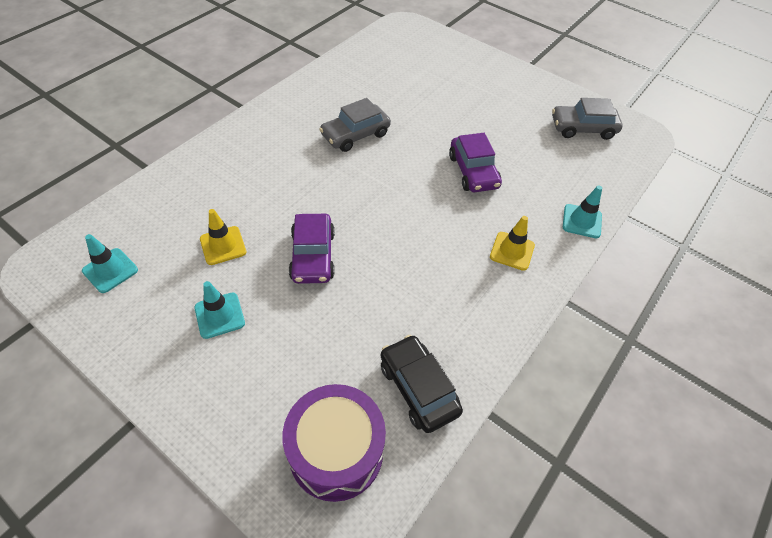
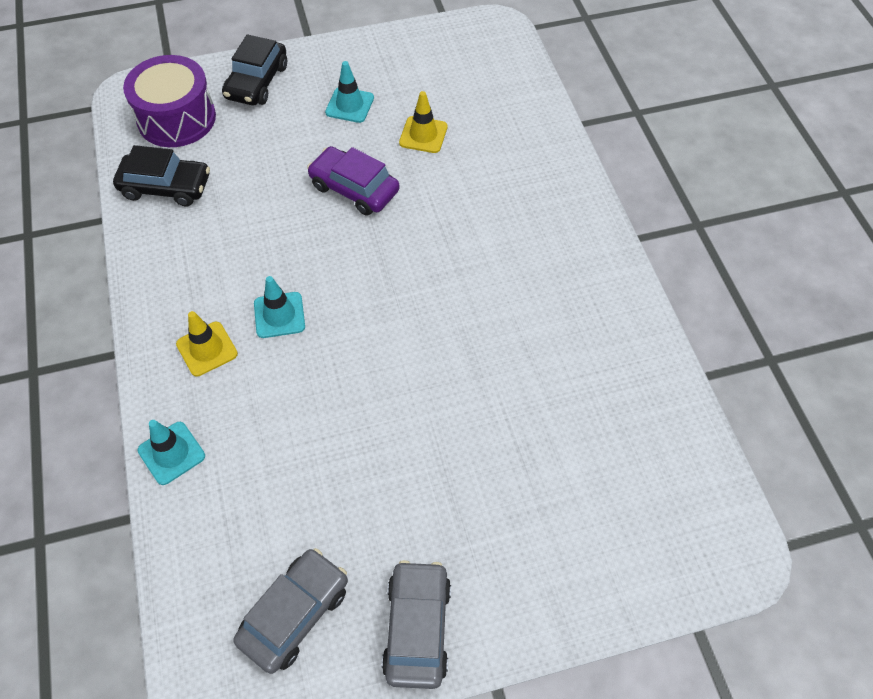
camera: 130 degrees right, 5 degrees up
(110, 270) = (457, 61): turquoise traffic cone -> turquoise traffic cone (279, 315)
(236, 416) = (257, 82): none -> black car
(355, 135) = (498, 317): grey car -> grey car (417, 628)
(473, 171) = (338, 398): purple car -> none

